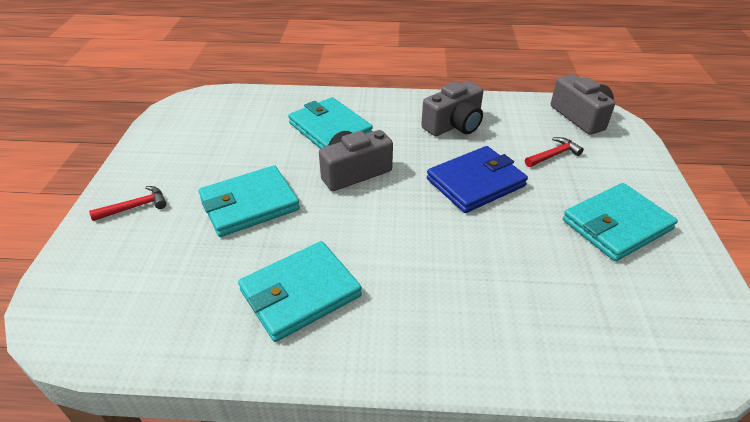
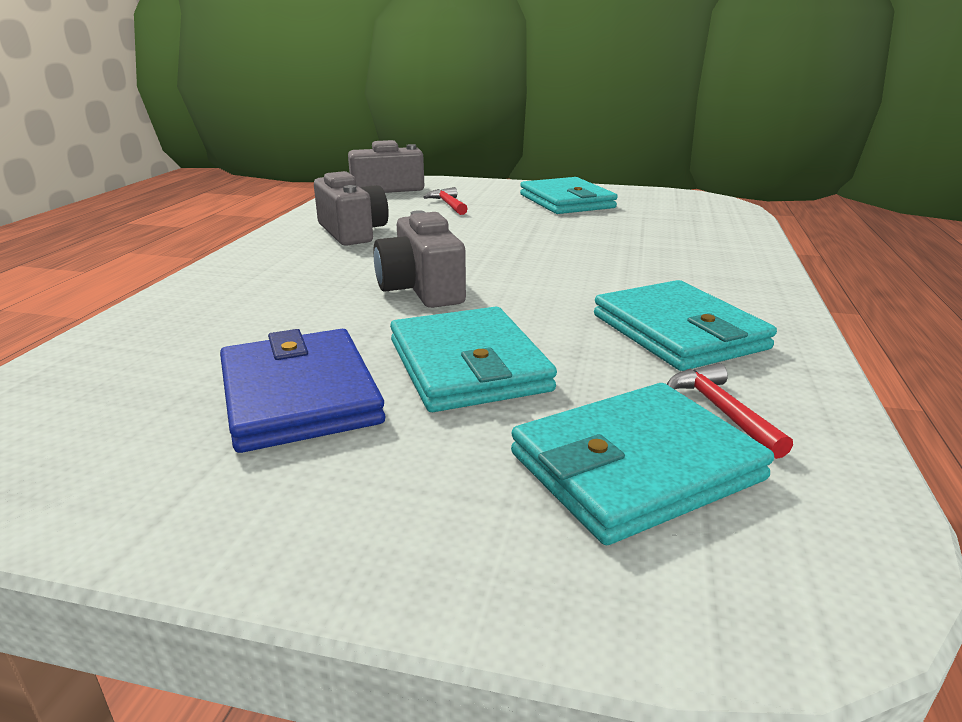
camera: 80 degrees left, 15 degrees down
(135, 207) = (421, 503): red hammer -> red hammer (721, 411)
(330, 129) = (287, 298): turquoise wallet -> turquoise wallet (636, 467)
(475, 182) = (480, 235): blue wallet -> blue wallet (299, 395)

